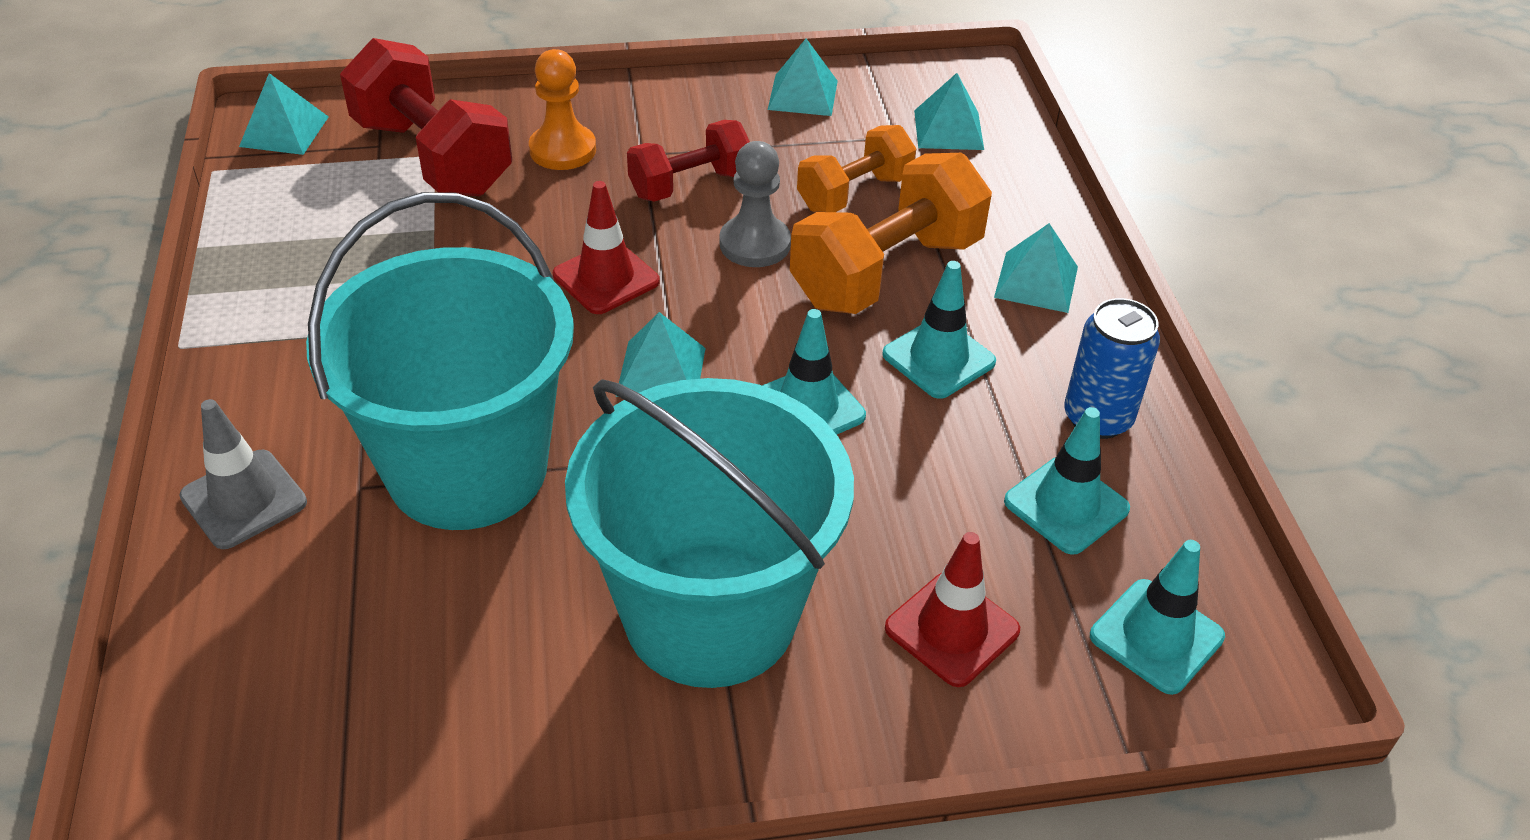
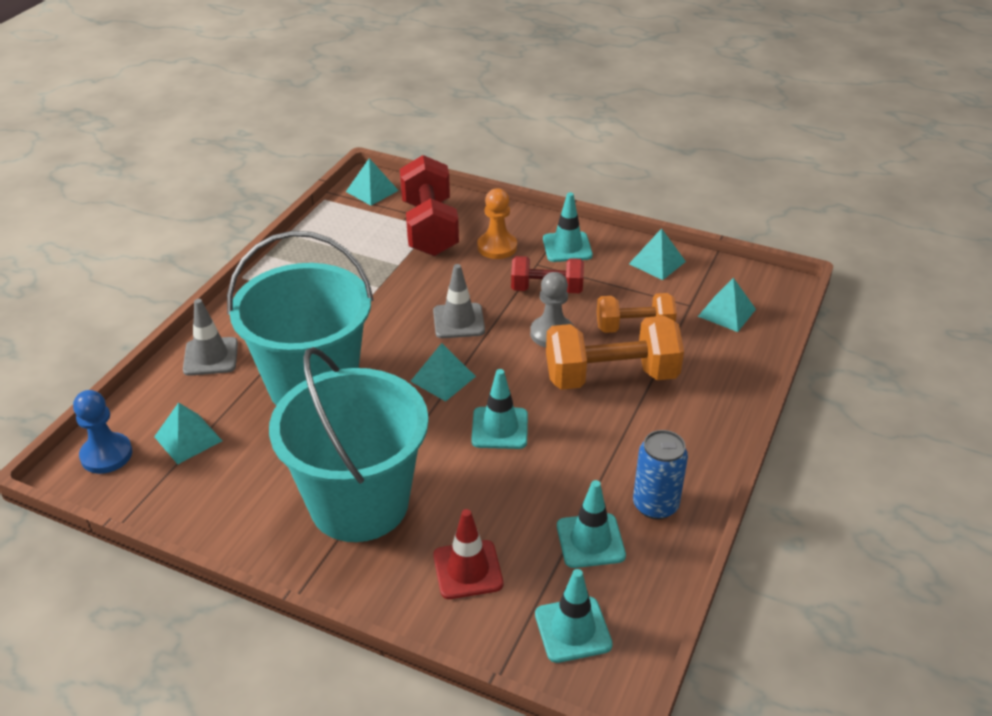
camera: 35 degrees right, 5 degrees down
(199, 754) = (106, 455): none -> blue pawn
(606, 278) = (458, 321): red traffic cone -> grey traffic cone
(938, 358) = (595, 434): turquoise traffic cone -> turquoise traffic cone (567, 247)
(1036, 282) = (694, 417): turquoise pyramid -> turquoise pyramid (188, 438)

